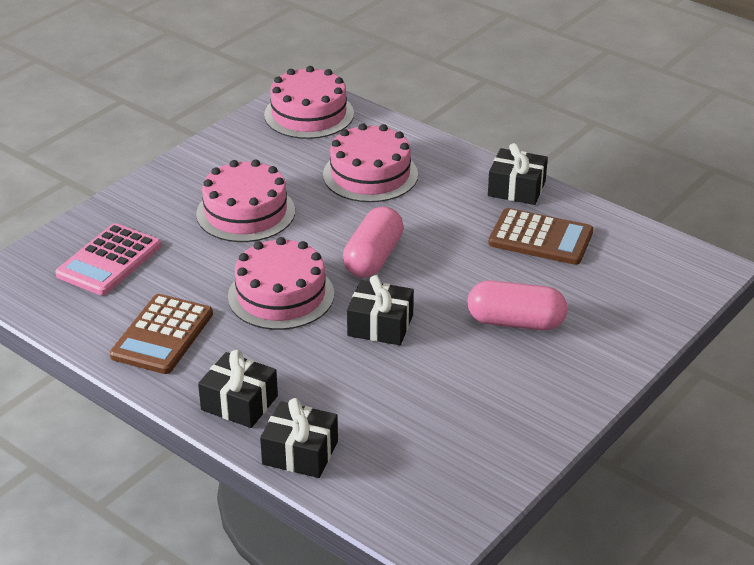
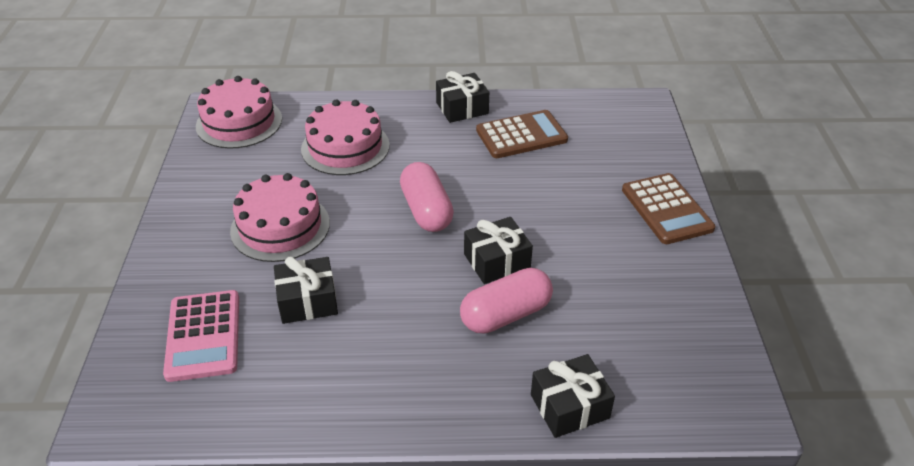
camera: 40 degrees left, 5 degrees up
(162, 335) = (334, 376): brown calculator -> brown calculator (666, 209)
(239, 403) = (471, 395): black gift -> black gift (307, 301)
(281, 295) = (392, 280): pink cake -> none
(515, 322) = (582, 205): pink capsule -> pink capsule (506, 315)

